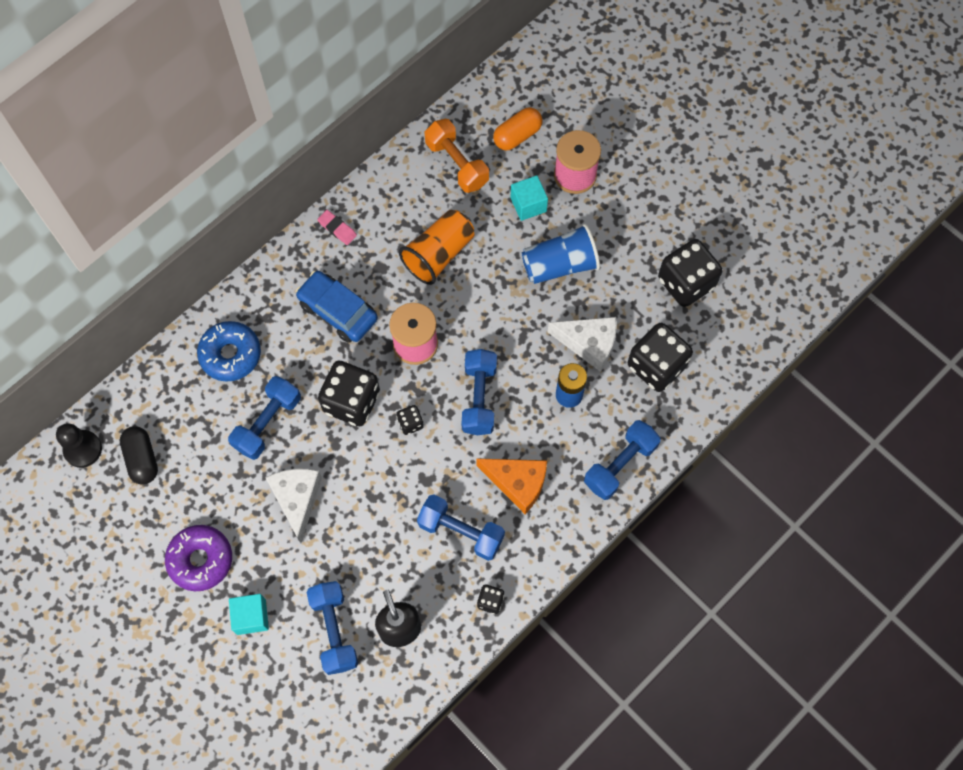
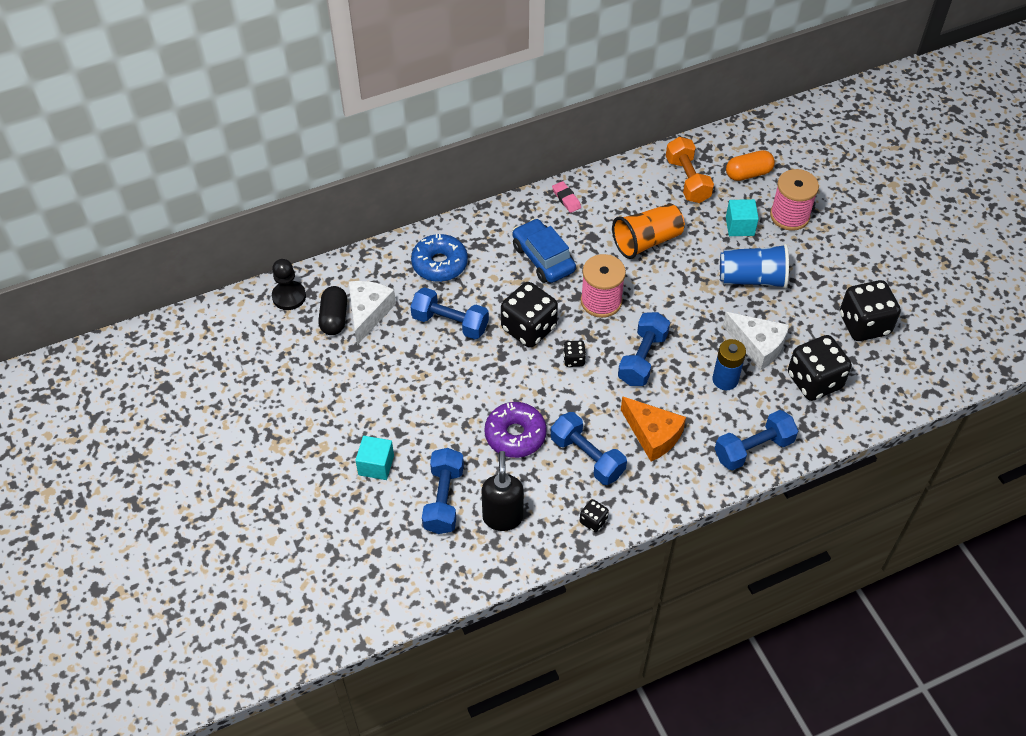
camera: 20 degrees right, 15 degrees down
(200, 560) = (351, 408): purple donut -> purple donut (515, 435)
(267, 423) = (450, 323): blue dumbbell -> blue dumbbell turned 60 degrees clockwise
(297, 499) = (452, 387): white cheese -> white cheese (368, 313)

